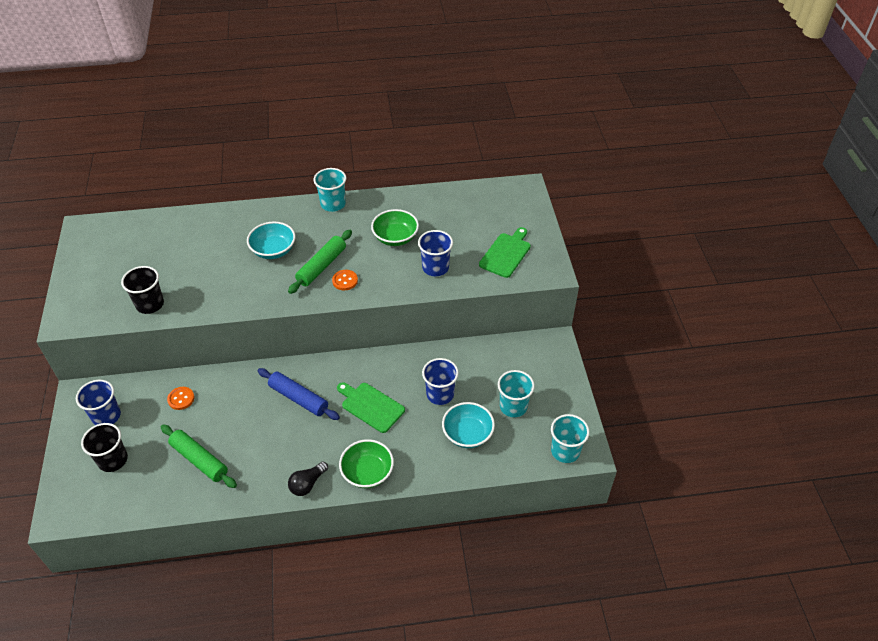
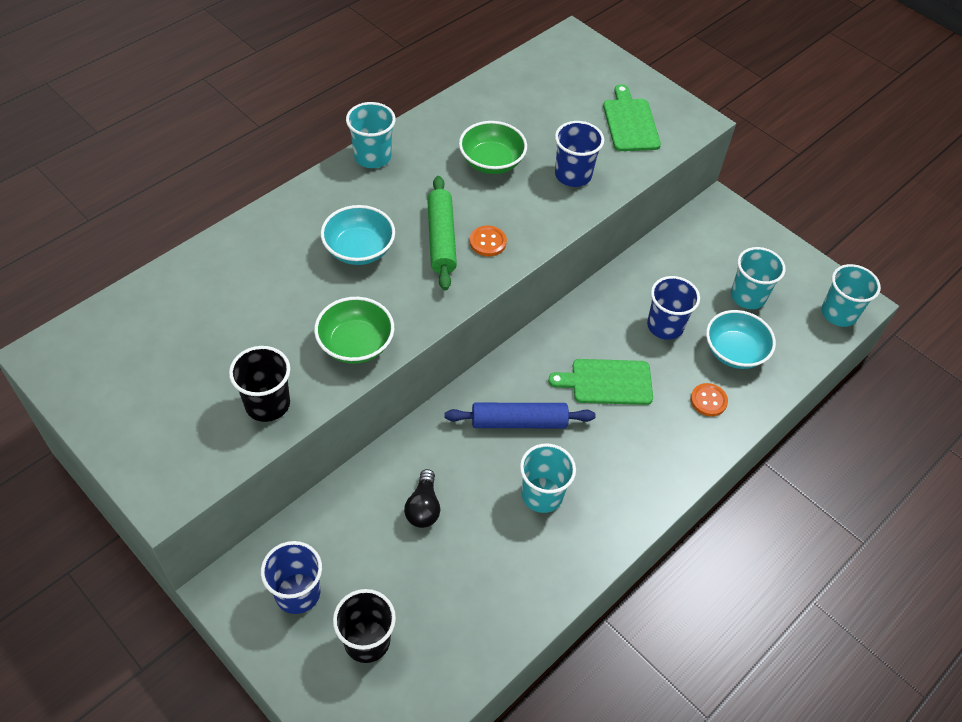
camera: 40 degrees left, 5 degrees up
(181, 399) = (375, 510): orange button -> orange button (708, 400)
(199, 460) = (478, 567): green rolling pin -> none
(270, 444) = (542, 495): none -> turquoise cup
(307, 484) = (630, 511): black light bulb -> black light bulb (423, 507)
(367, 472) = (678, 457): green bowl -> green bowl (355, 344)

